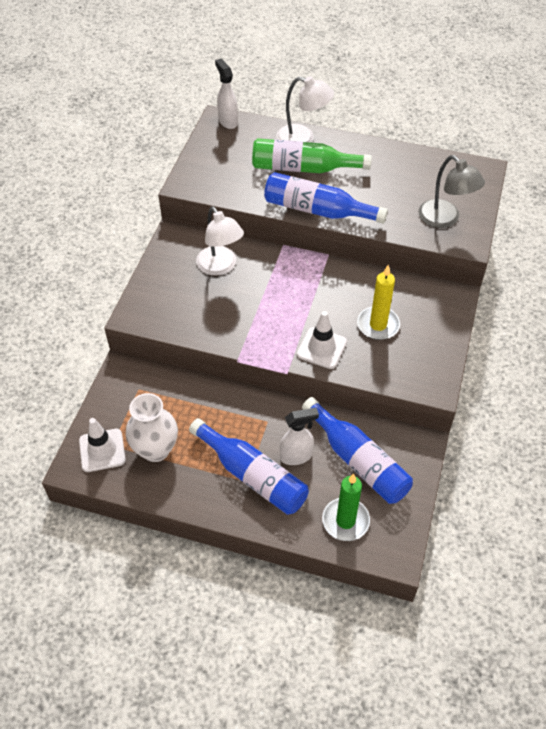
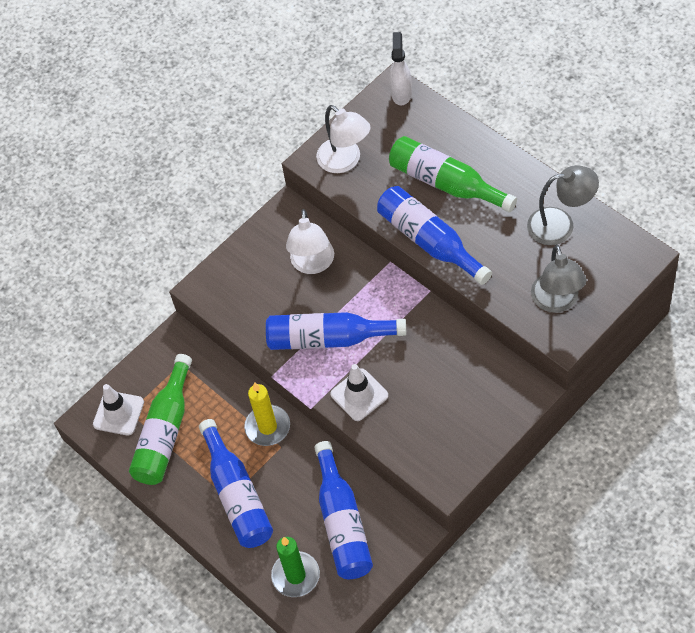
camera: 35 degrees right, 5 degrees up
(155, 449) = (165, 432): white vase -> green bottle
(268, 316) = (328, 338): none -> blue bottle
(296, 456) = (288, 493): white spray bottle -> none
(303, 139) = (468, 144): white lamp -> white lamp (345, 161)
(378, 325) = (430, 392): yellow candle -> yellow candle (267, 427)
(409, 169) = (560, 224): none -> grey lamp

